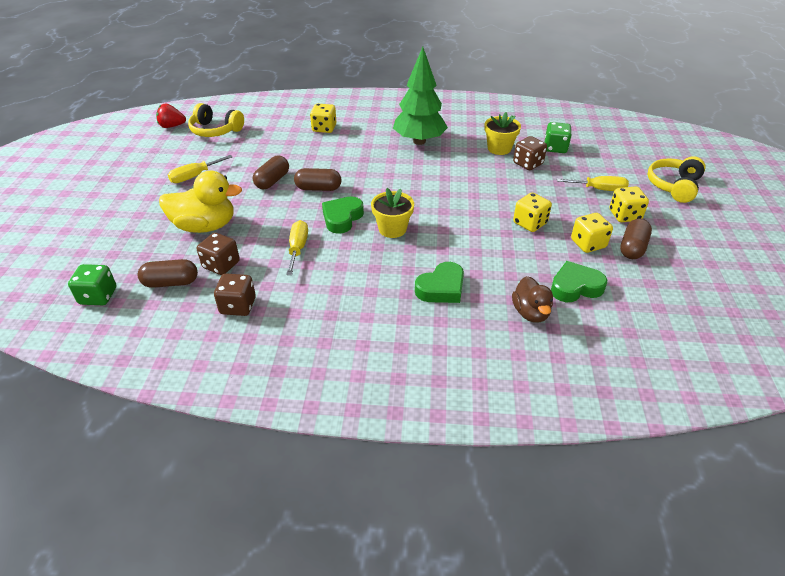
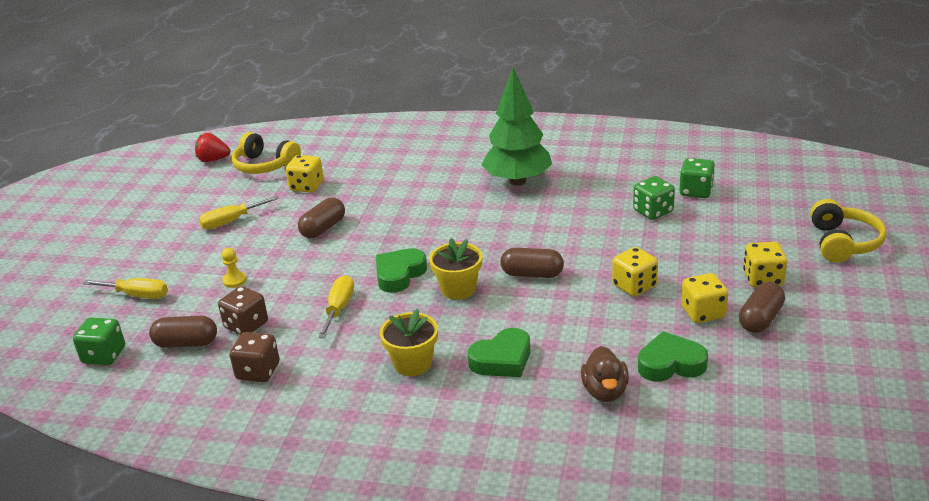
camera: 10 degrees right, 10 degrees down
(205, 226) = (234, 280): yellow duck -> yellow pawn
(318, 188) = (377, 238): brown capsule -> brown capsule (532, 274)
(324, 128) = (399, 164): yellow dice -> yellow dice (307, 186)
(499, 148) = (620, 191): yellow flower pot -> yellow flower pot (412, 363)
(528, 164) = (653, 211): brown dice -> green dice
(599, 189) = (739, 245): yellow screwdriver -> yellow screwdriver (137, 295)
(674, 186) = (843, 243): yellow headphones -> yellow headphones turned 150 degrees clockwise

